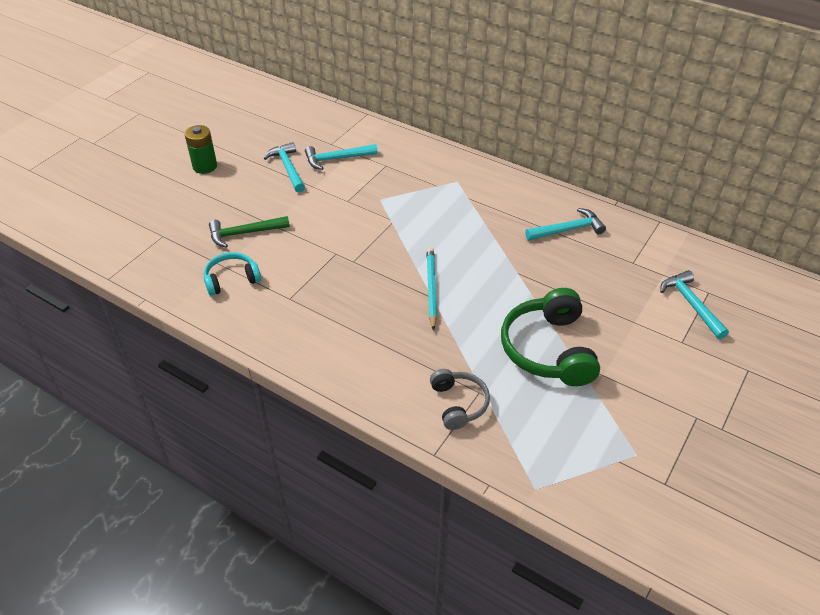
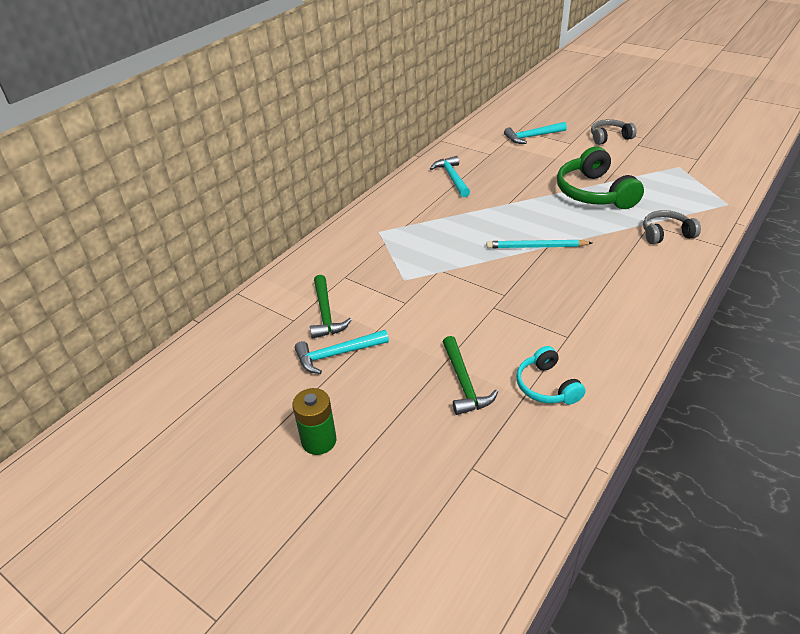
camera: 85 degrees left, 5 degrees down
(337, 159) = (326, 314): turquoise hammer -> green hammer
(548, 349) = (594, 193): green headphones -> green headphones turned 75 degrees clockwise
(711, 387) = (609, 137): none -> grey headphones

